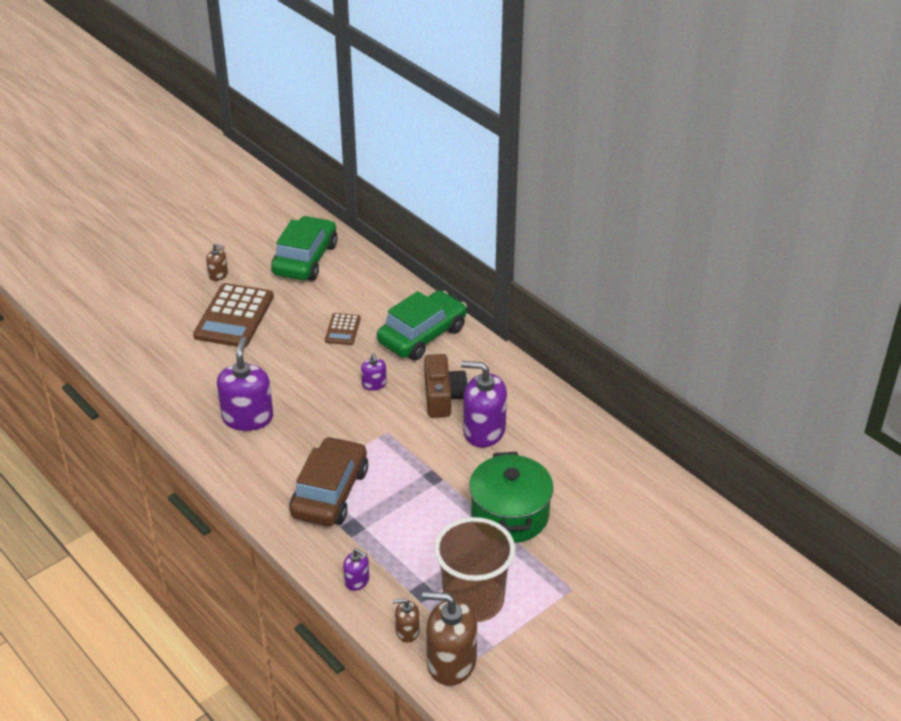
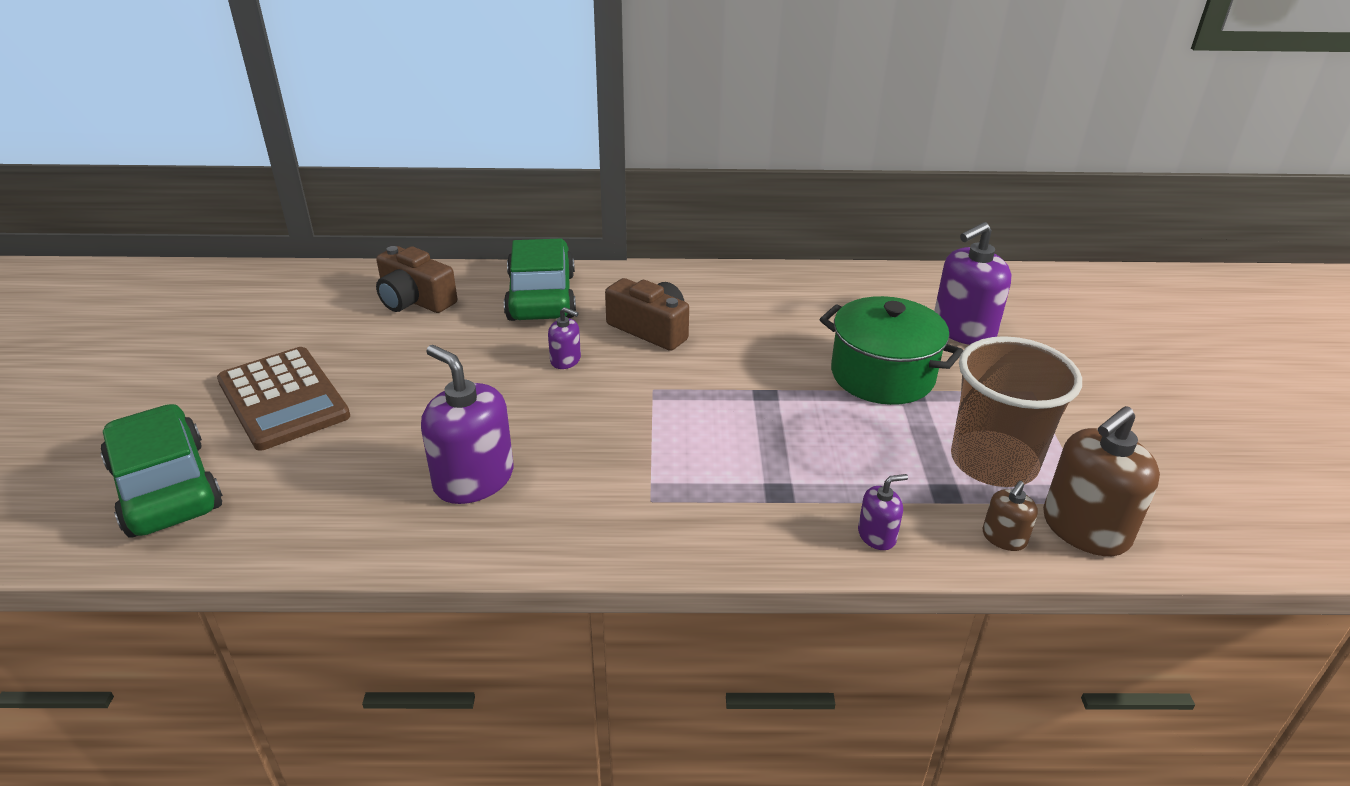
camera: 50 degrees left, 5 degrees down
(218, 274) = (191, 374): brown soap dispenser -> none
(305, 259) = (293, 305): green car -> green car (166, 487)
(330, 493) = (698, 480): brown car -> none
(343, 329) = (446, 337): brown calculator -> none
(361, 294) = (415, 300): none -> brown camera
(484, 430) = (737, 330): purple soap dispenser -> purple soap dispenser (963, 329)

